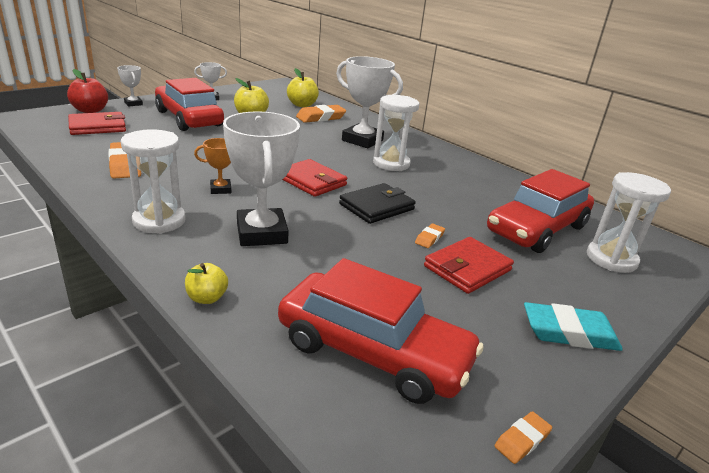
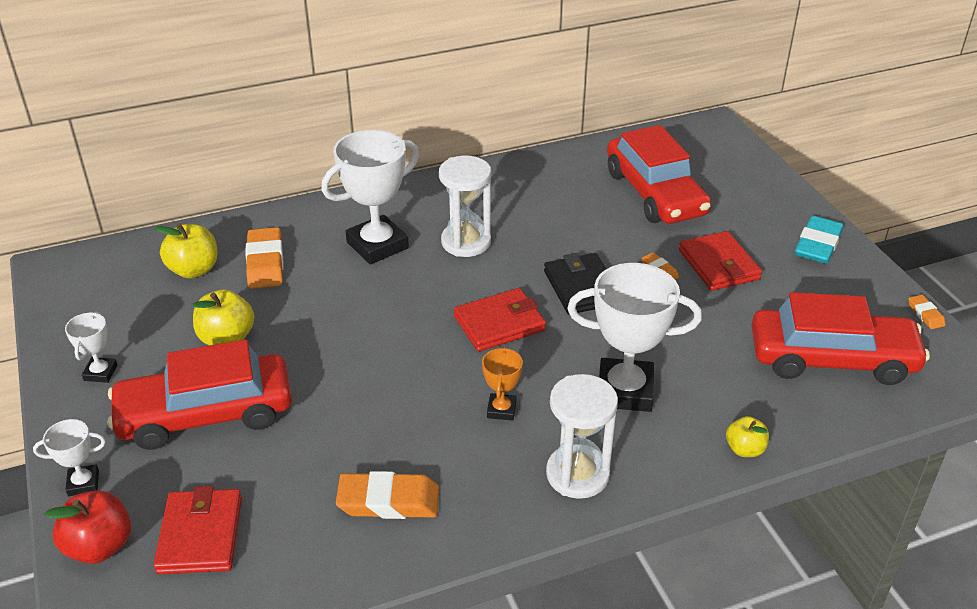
camera: 65 degrees left, 10 degrees up
(373, 351) = (832, 359): red car -> red car turned 45 degrees clockwise
(611, 259) = (716, 173): white hourglass -> none

